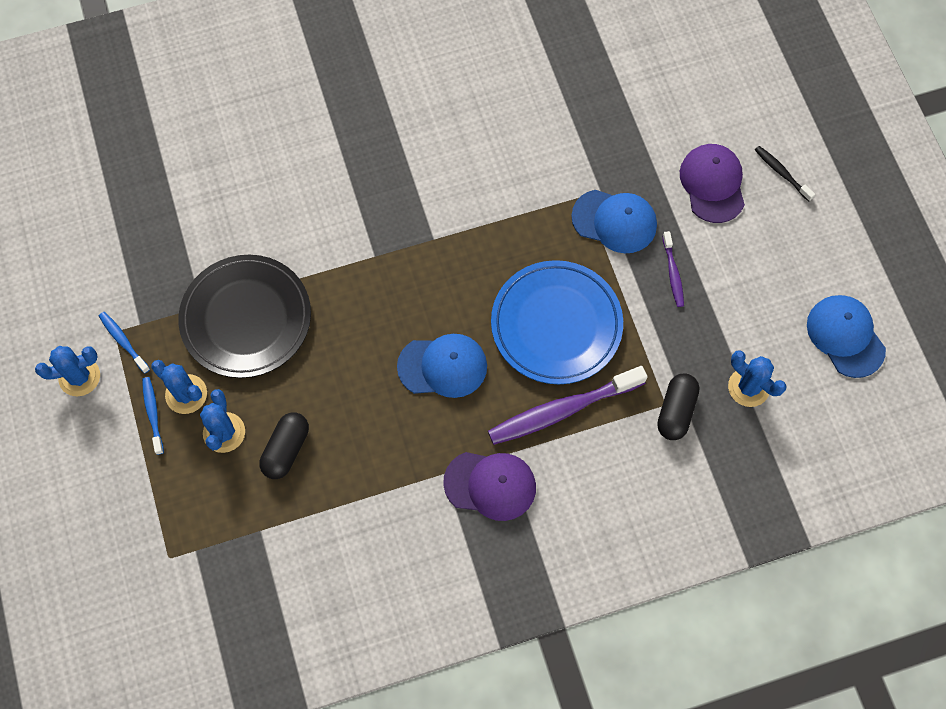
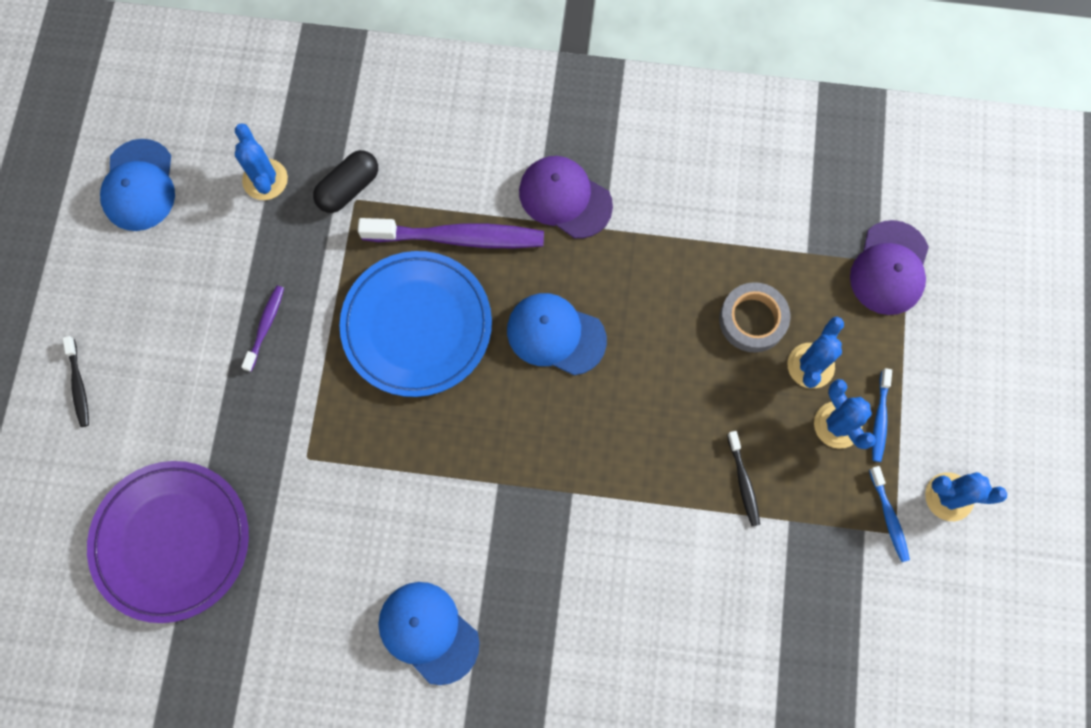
camera: 155 degrees left, 5 degrees up
(246, 319) = (743, 482): black plate -> black toothbrush
(286, 449) = (752, 320): black capsule -> grey tape
(614, 221) = (291, 412): blue cap -> blue cap (428, 632)
(644, 105) = (172, 541): none -> purple plate
(712, 184) = (160, 407): purple cap -> purple cap (889, 268)

